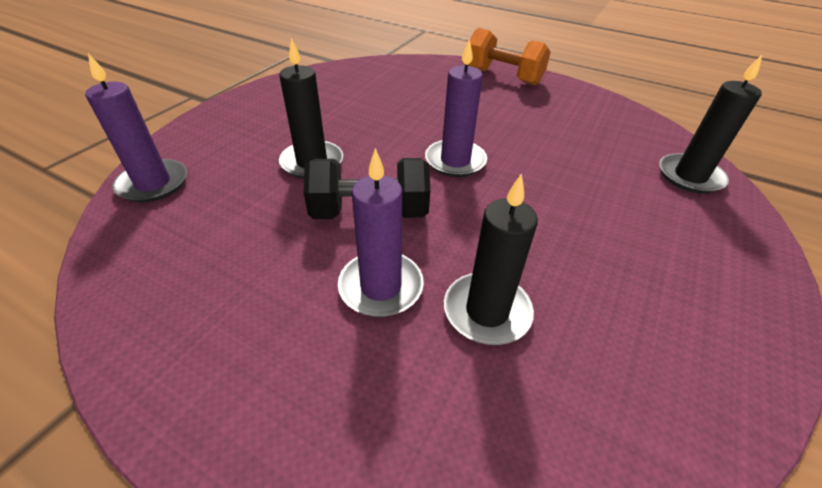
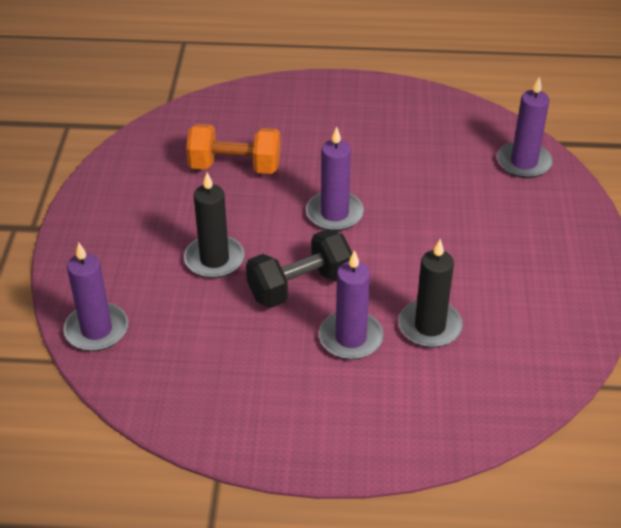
camera: 25 degrees left, 0 degrees up
(503, 76) = (317, 94): orange dumbbell -> orange dumbbell (235, 166)
(690, 176) = (524, 163): black candle -> purple candle

